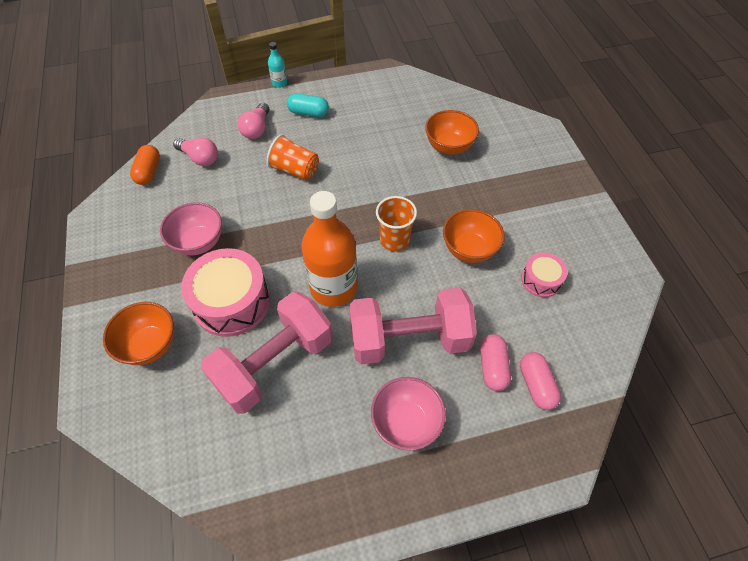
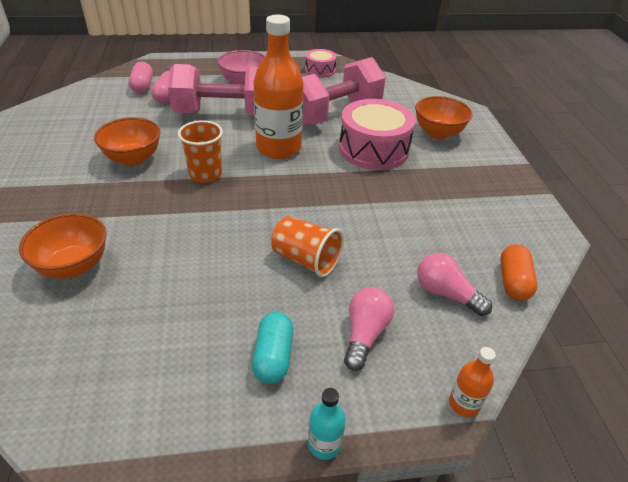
camera: 175 degrees left, 15 degrees down
(198, 242) = (417, 195): pink bowl -> none
(208, 104) = (464, 404): none -> orange bottle
(308, 113) = (273, 356): turquoise capsule -> turquoise capsule turned 75 degrees clockwise
(541, 280) = (84, 132): pink drum -> pink drum (320, 70)

